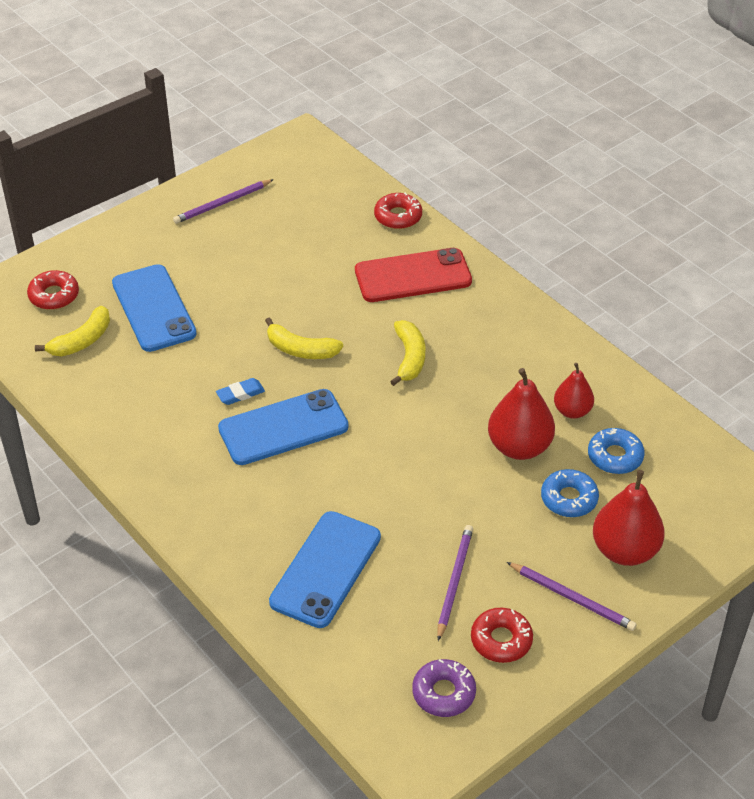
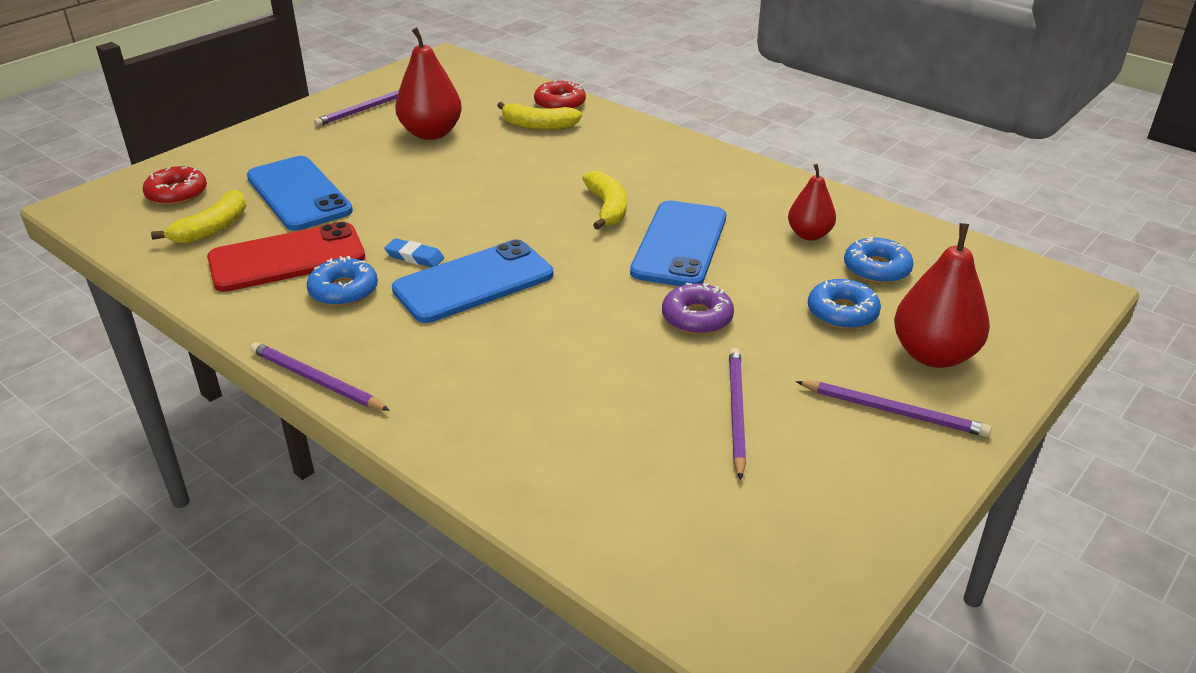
camera: 10 degrees left, 10 degrees down
(153, 509) = (316, 380): none -> purple pencil
(181, 423) = (344, 290): none -> blue donut
(240, 394) = (414, 257): blue eraser -> blue eraser turned 60 degrees clockwise
(301, 350) = (479, 212): yellow banana -> yellow banana (538, 126)
(326, 569) = (562, 418): blue phone -> blue phone (680, 244)
(413, 276) = (590, 144): red phone -> red phone (287, 258)
(443, 693) = (770, 544): purple donut -> purple donut (697, 317)
(501, 640) = (823, 469): red donut -> none
(519, 447) = (763, 271): red pear -> red pear (431, 133)

